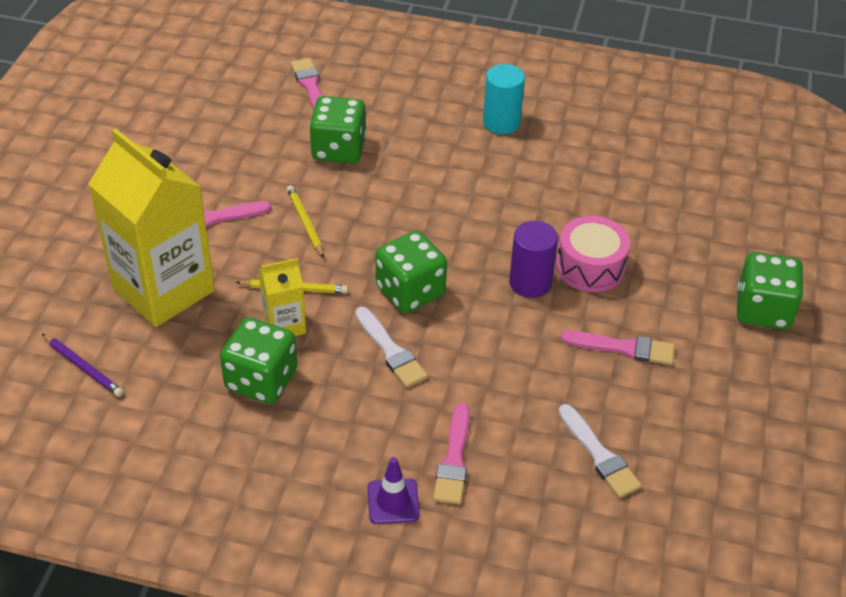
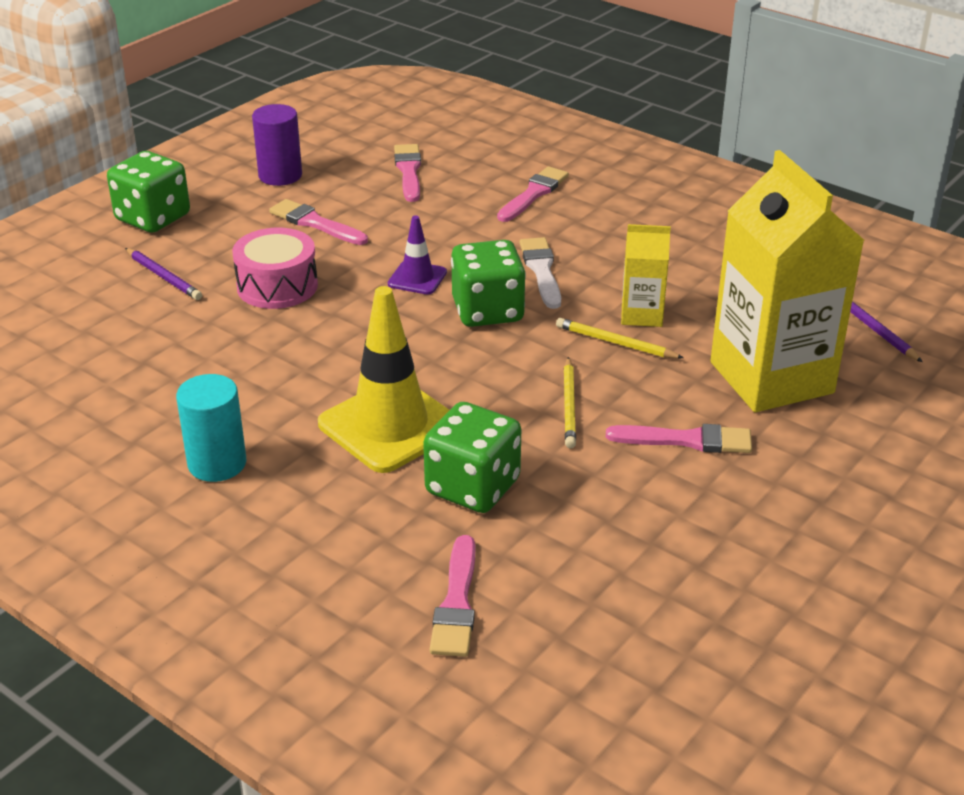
camera: 155 degrees left, 10 degrees down
(261, 380) = (684, 278): green dice -> none
(393, 501) = (602, 184): purple traffic cone -> purple traffic cone (417, 278)
(416, 175) = (390, 426): none -> yellow traffic cone
(530, 283) = (354, 288): purple cylinder -> purple cylinder (280, 175)
(599, 455) = (408, 171): white brush -> pink brush
(684, 250) = (163, 277): none -> purple pencil

